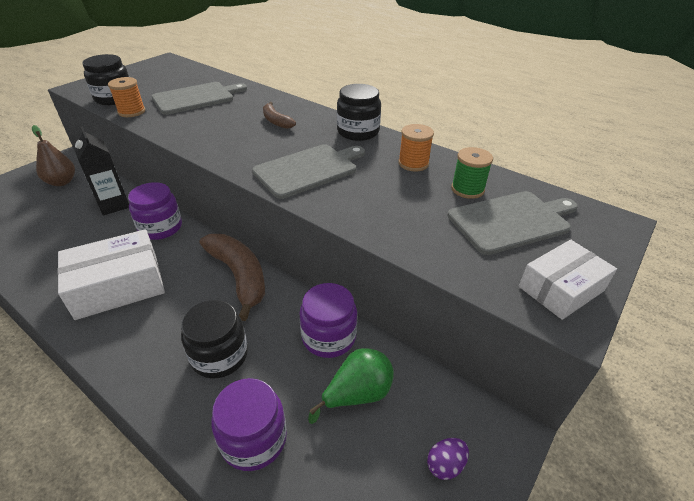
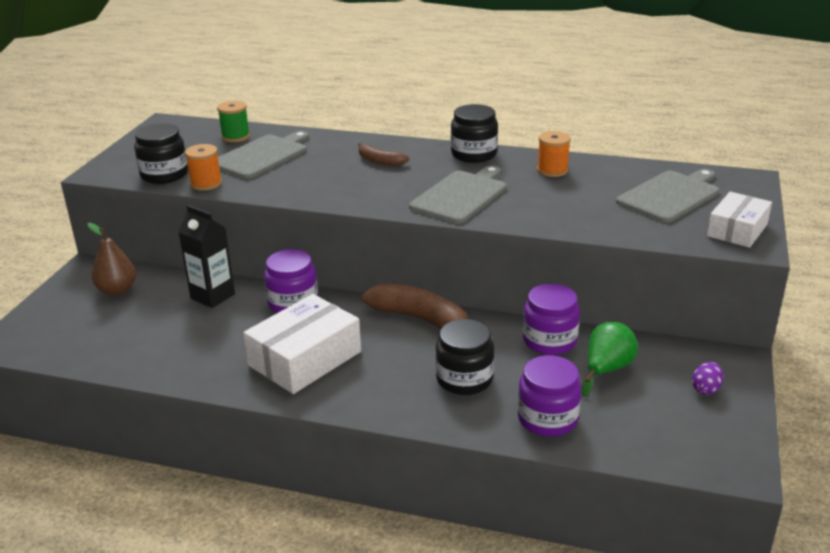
camera: 20 degrees left, 10 degrees down
(467, 189) = (617, 180): green spool -> green spool (235, 137)

